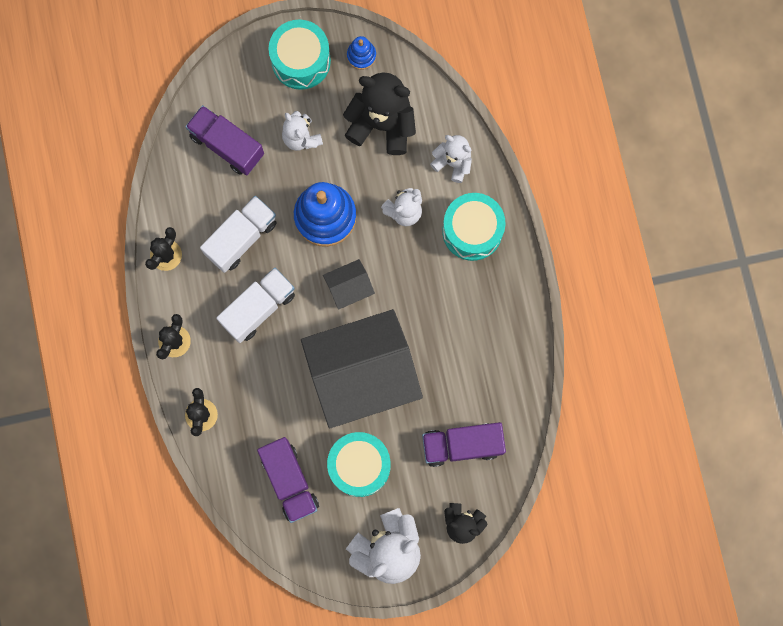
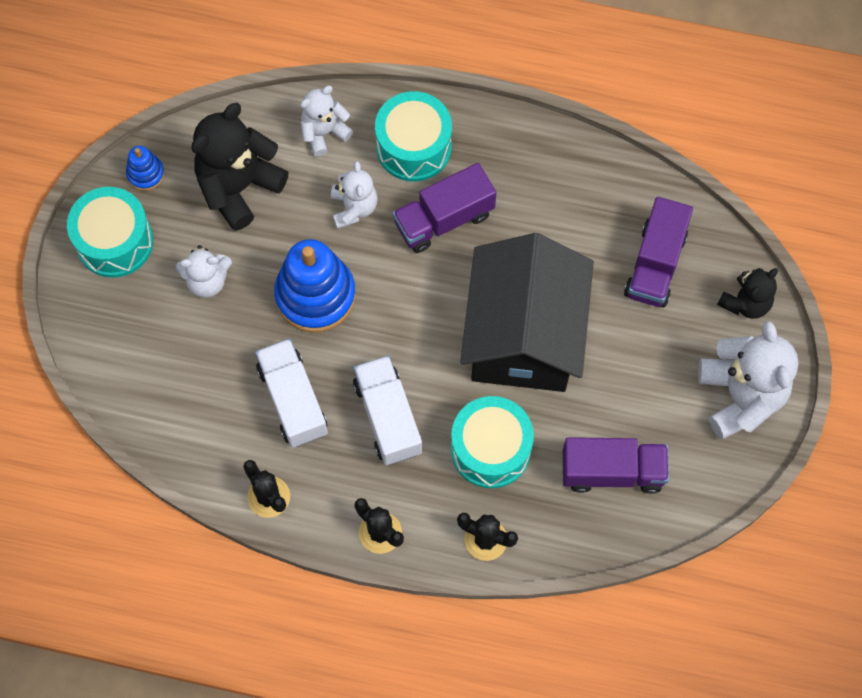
camera: 65 degrees left, 10 degrees down
(227, 145) = (171, 368): purple truck -> purple truck (444, 219)
(349, 288) = (414, 306): black house -> none
(359, 465) = (629, 385): turquoise drum -> turquoise drum (490, 449)

